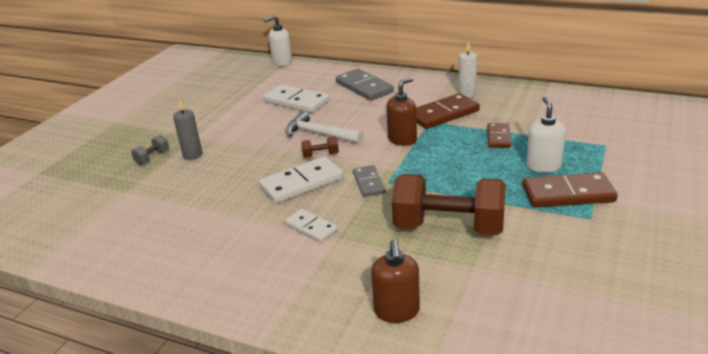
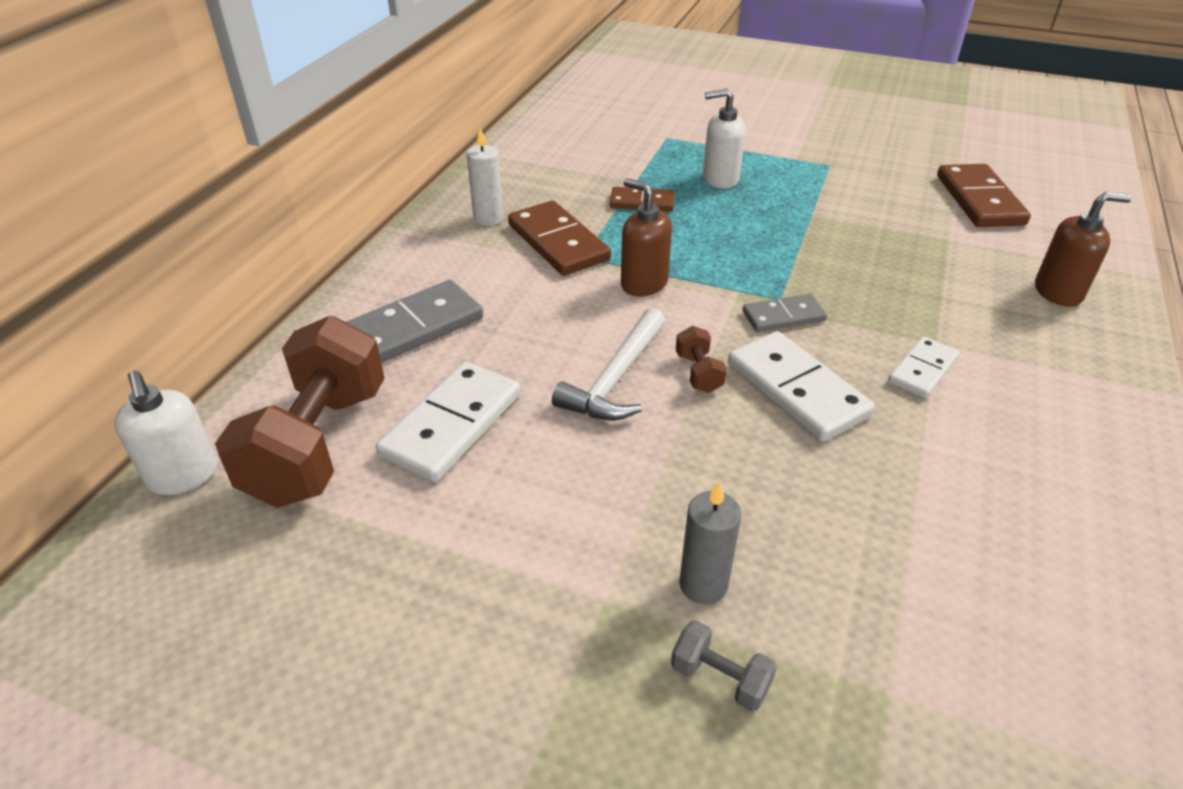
camera: 95 degrees left, 10 degrees up
(448, 227) = (879, 252): brown dumbbell -> brown dumbbell (318, 444)
(568, 194) = (783, 171): brown domino -> brown domino (979, 200)

